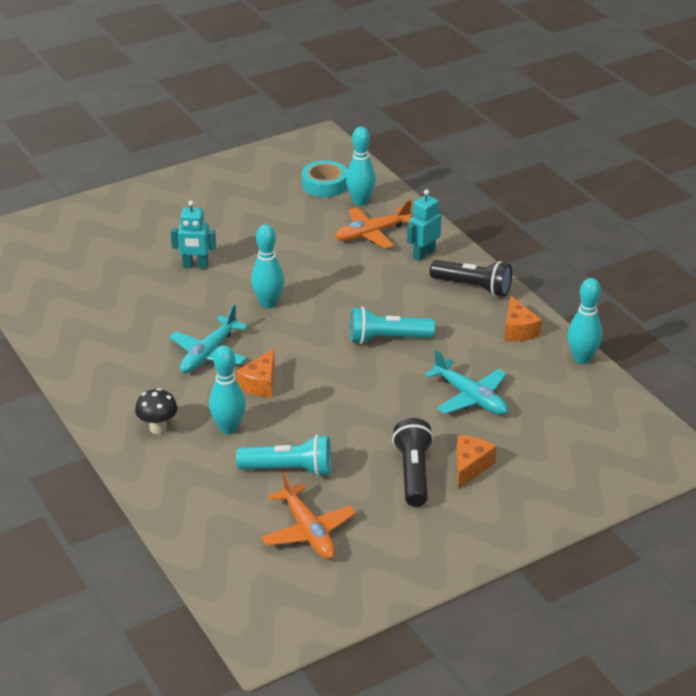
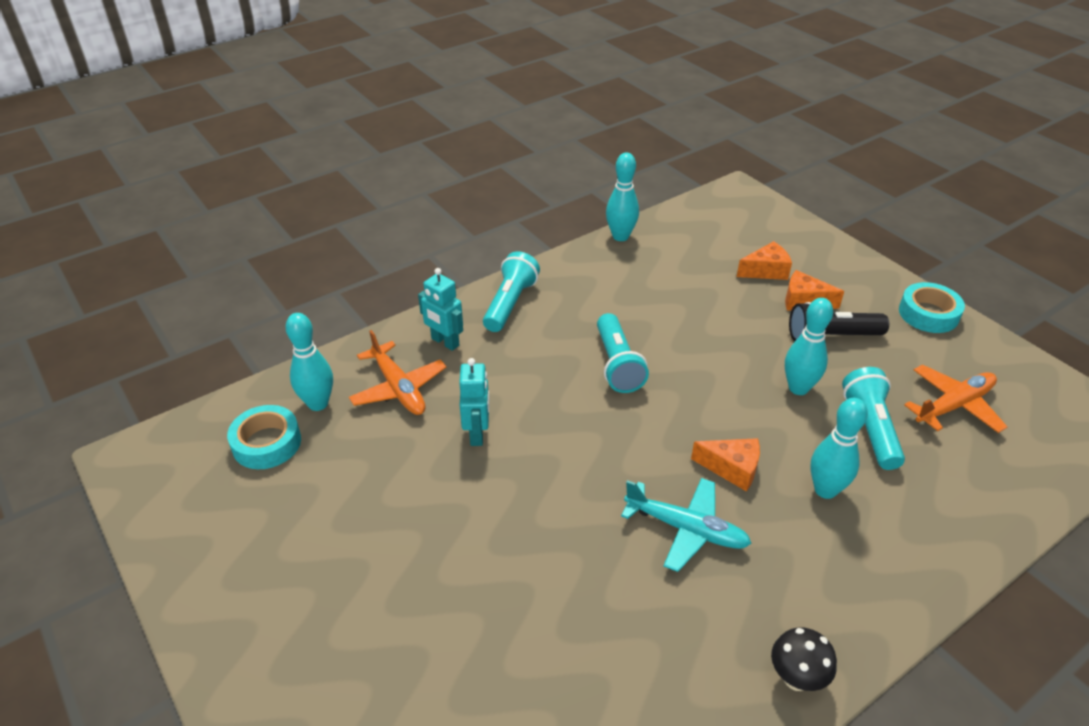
camera: 95 degrees left, 5 degrees up
(158, 428) = (855, 564): black mushroom -> black mushroom (796, 678)
(195, 266) = (478, 575): turquoise robot -> turquoise robot (477, 434)
(268, 303) = (563, 478): turquoise bowling pin -> turquoise bowling pin (798, 388)
(445, 554) = (928, 314): none -> turquoise tape
(470, 397) = (700, 303): turquoise plane -> none
(473, 287) = (510, 303): black flashlight -> turquoise flashlight
(518, 330) = (582, 273): orange cheese -> orange cheese (766, 271)

